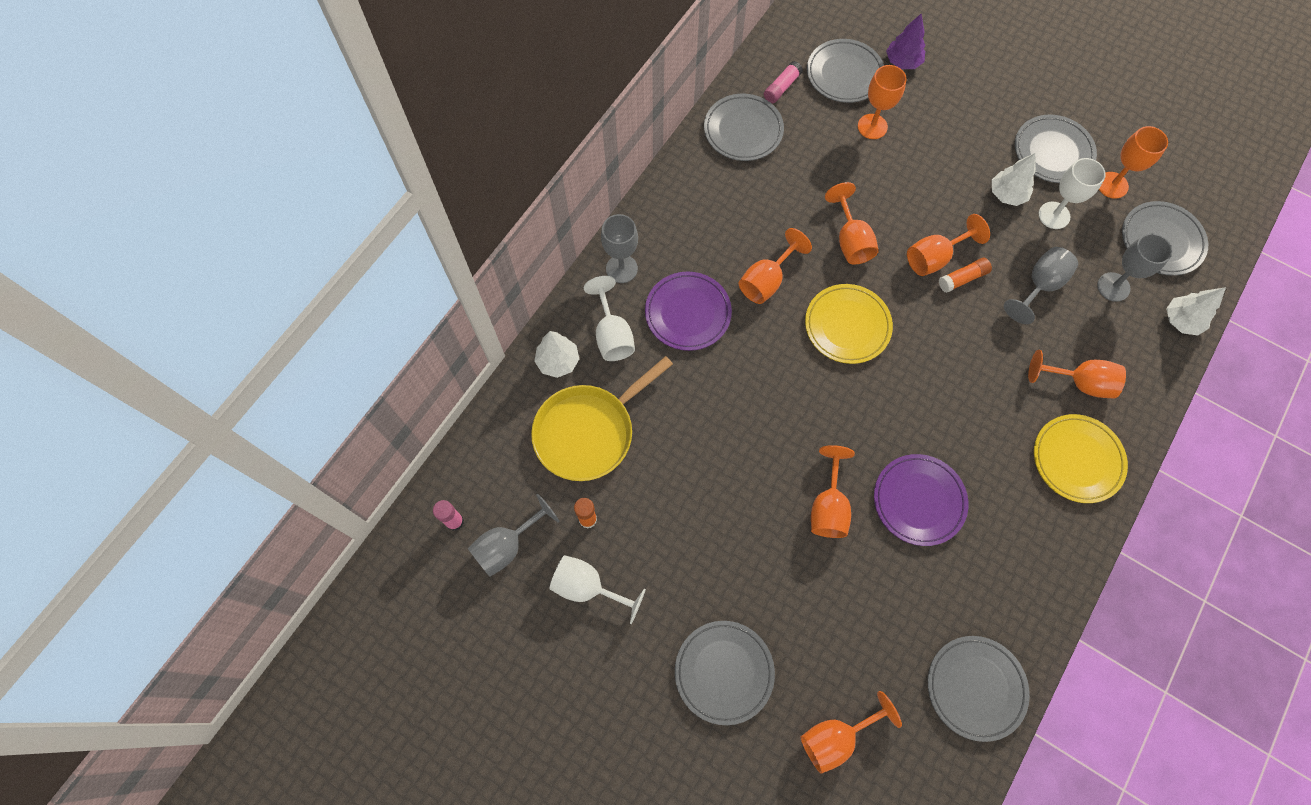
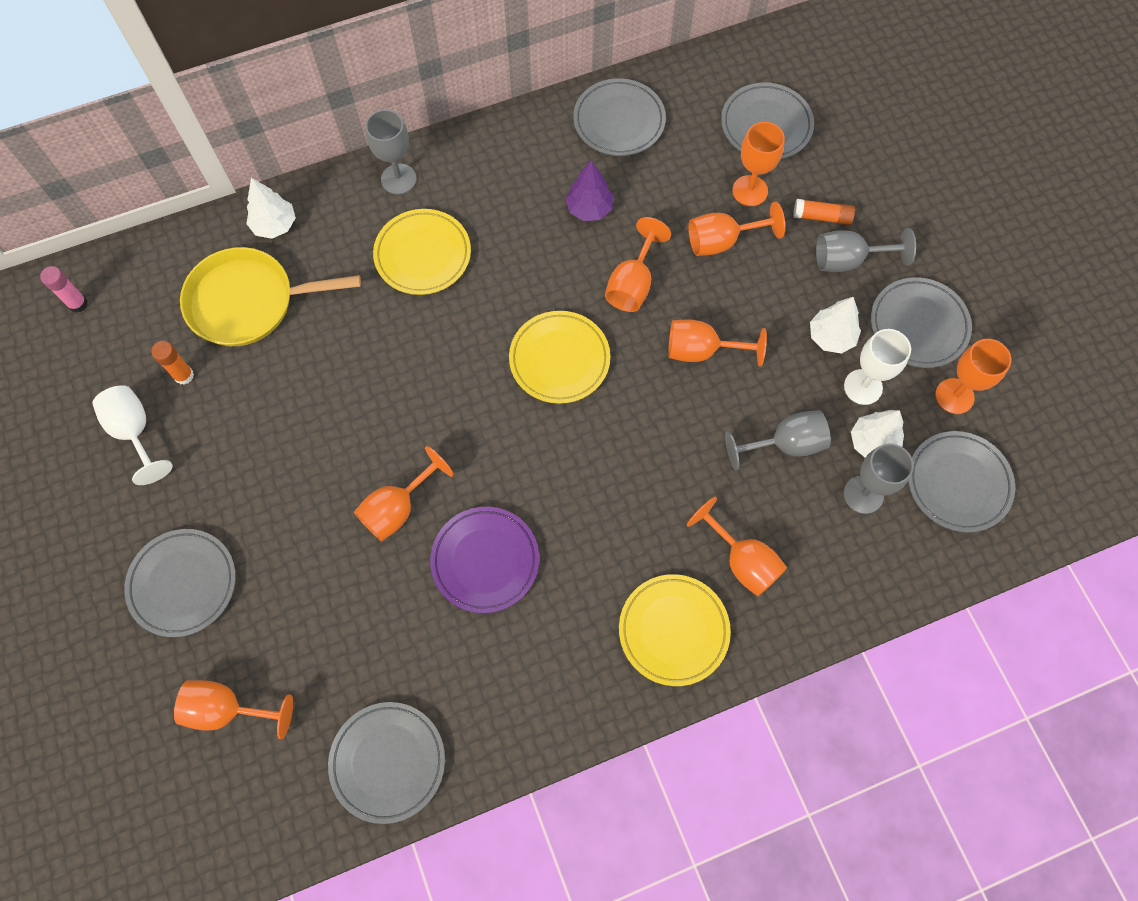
camera: 35 degrees right, 0 degrees up
(507, 545) = (102, 352): grey goblet -> grey goblet (848, 260)
(612, 335) = (340, 232): white goblet -> none
(688, 313) = (423, 255): purple plate -> yellow plate
(766, 281) = (520, 271): orange goblet -> orange goblet (722, 241)
(781, 87) = (692, 102): pink glue stick -> none
(902, 62) = (837, 147): purple tree -> purple tree (589, 208)
(962, 278) = (712, 388): orange glue stick -> orange glue stick (822, 217)
(1181, 321) = (907, 574): white tree -> white tree (872, 443)

